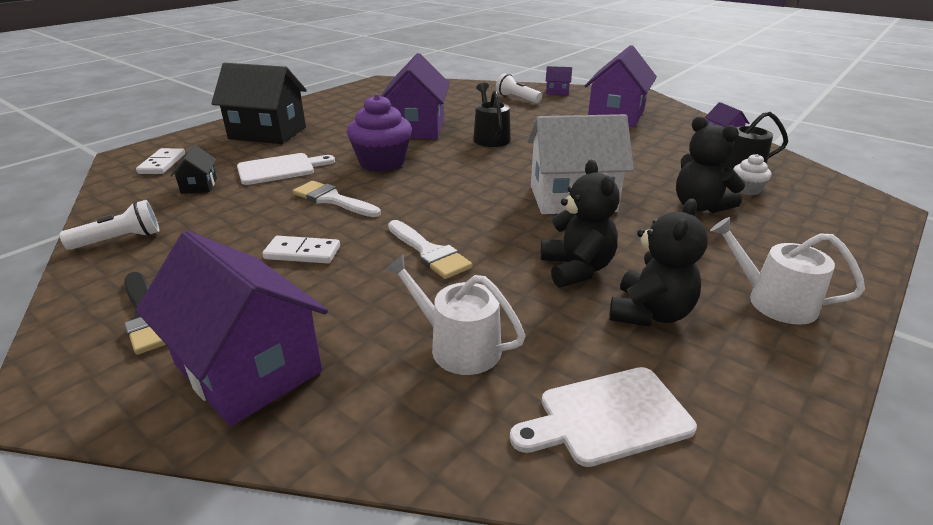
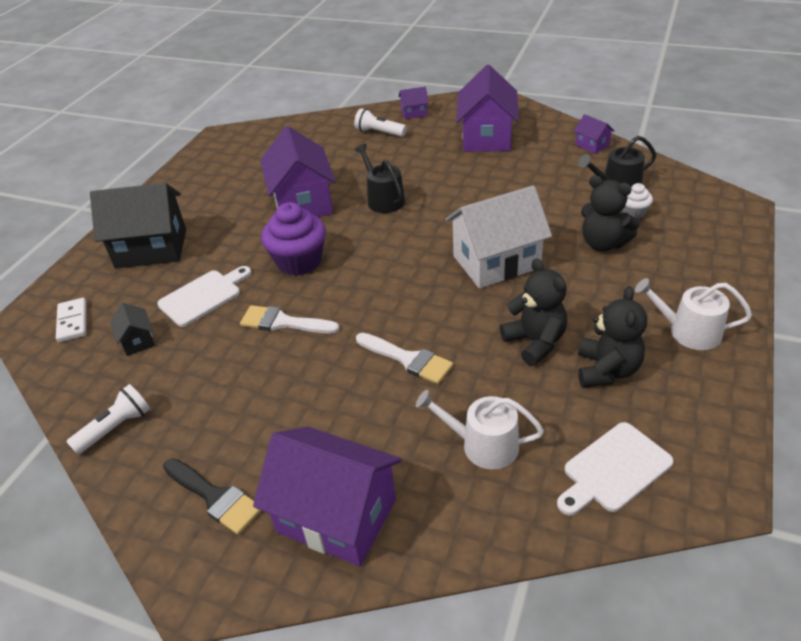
camera: 15 degrees left, 10 degrees up
(302, 253) = (299, 392): white domino -> none

